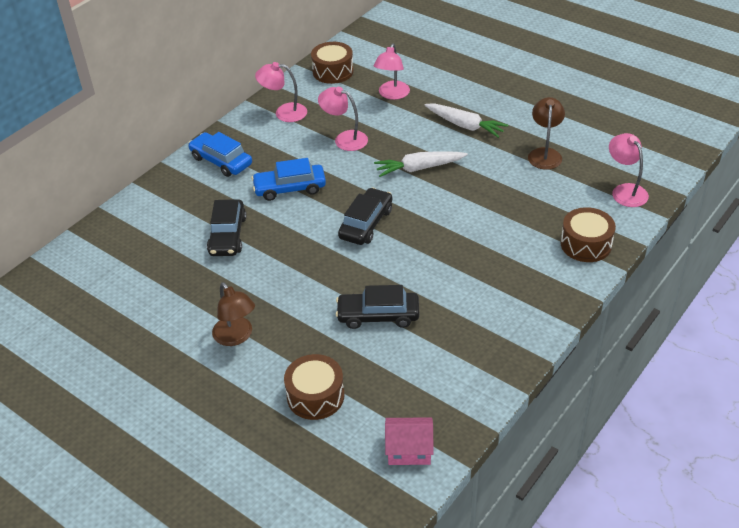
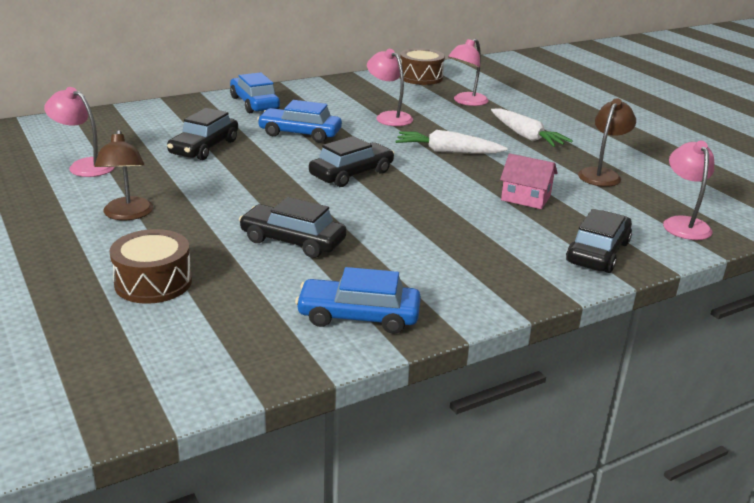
camera: 20 degrees right, 15 degrees down
(284, 113) = (347, 90): pink lamp -> pink lamp (84, 166)
(409, 450) = (206, 363): pink house -> pink house (526, 198)
(473, 369) = (358, 316): none -> blue car
(586, 244) = (598, 252): brown drum -> black car

